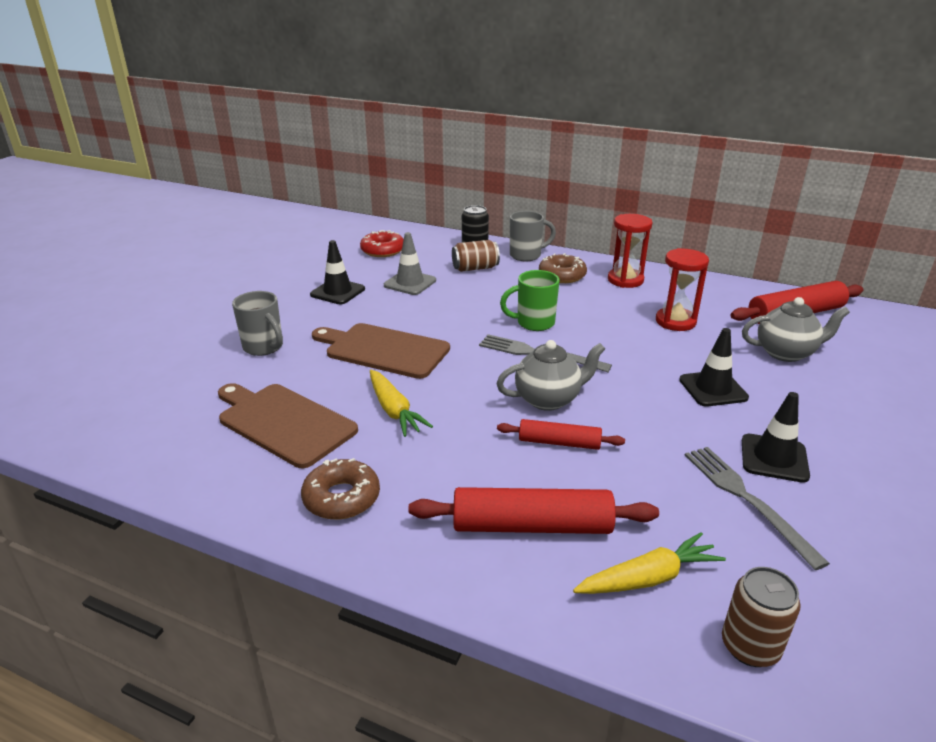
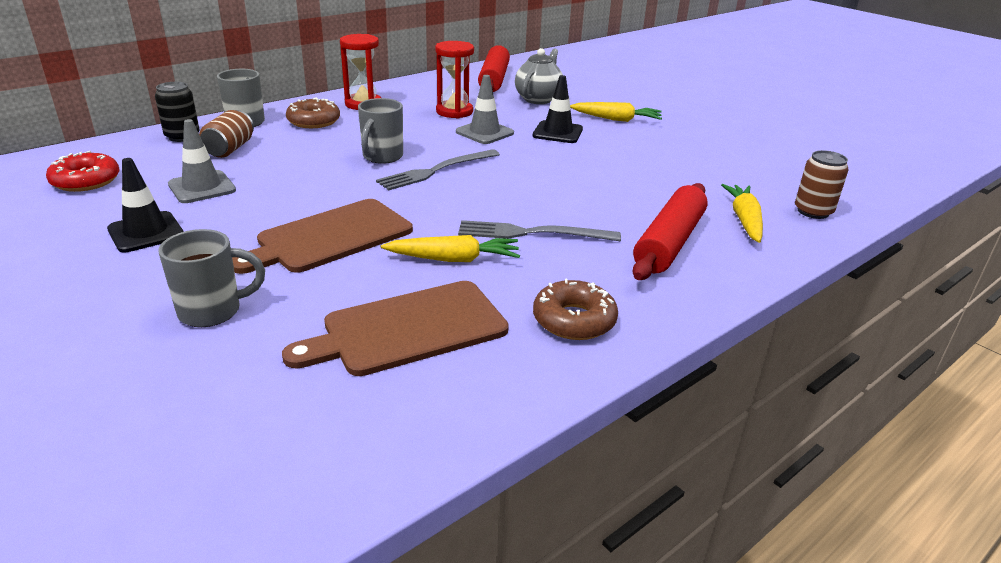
camera: 65 degrees left, 0 degrees up
(533, 323) = (382, 157): green mug -> grey mug
(548, 399) = (511, 188): grey teapot -> none
(559, 442) = (574, 202): red rolling pin -> none
(651, 350) = (484, 132): none -> grey traffic cone
(746, 499) = (685, 166): grey fork -> grey fork (532, 233)
(774, 458) = (650, 144): black traffic cone -> none
(813, 416) = (616, 119): none -> yellow carrot

